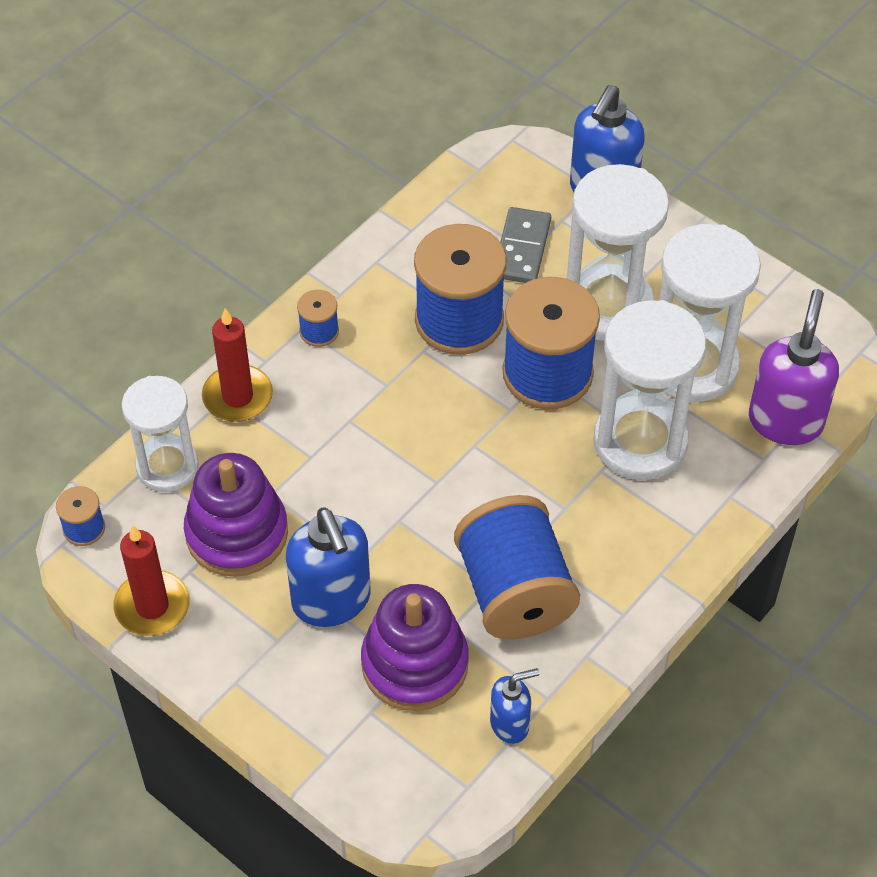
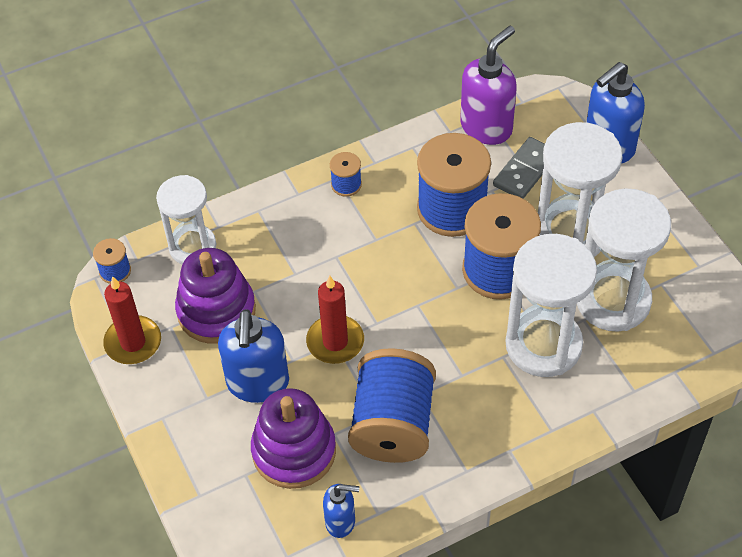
camera: 25 degrees right, 0 degrees up
(237, 396) = (265, 213): red candle -> red candle (335, 342)
(785, 421) = (666, 367): purple soap dispenser -> purple soap dispenser (486, 127)

